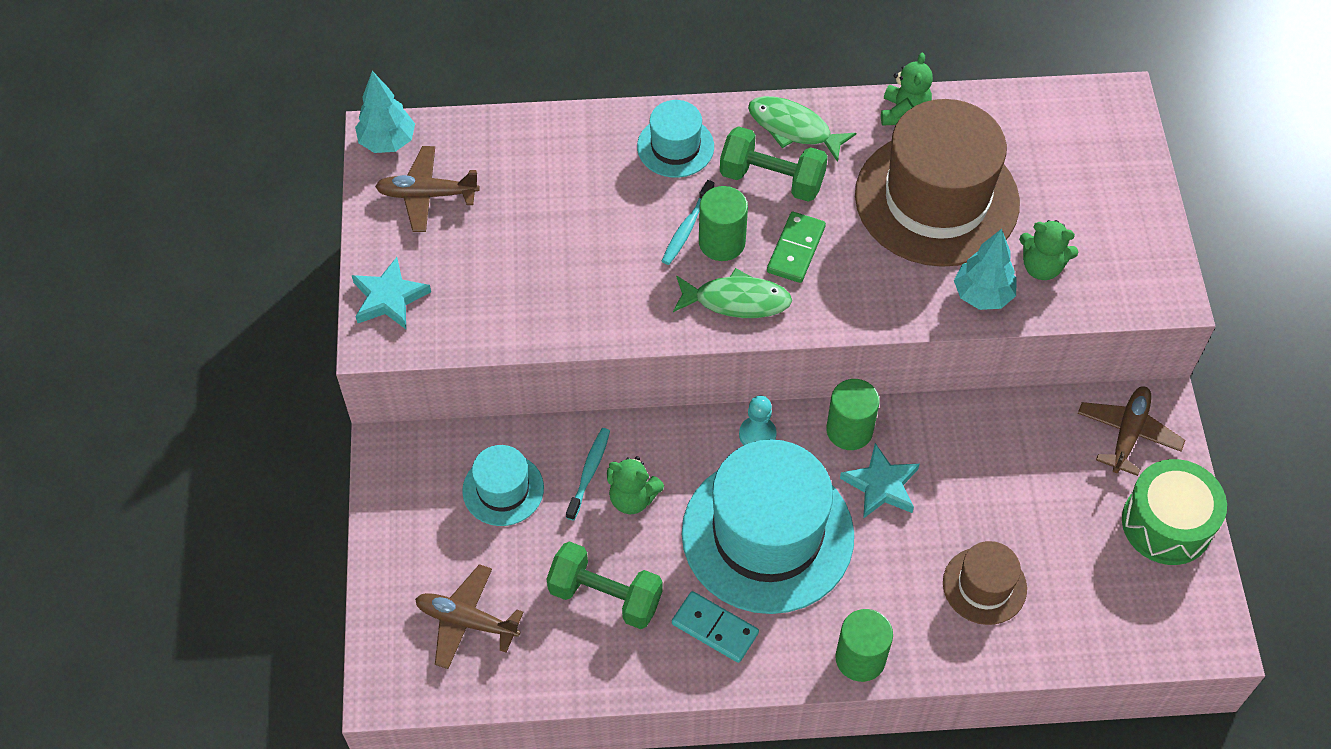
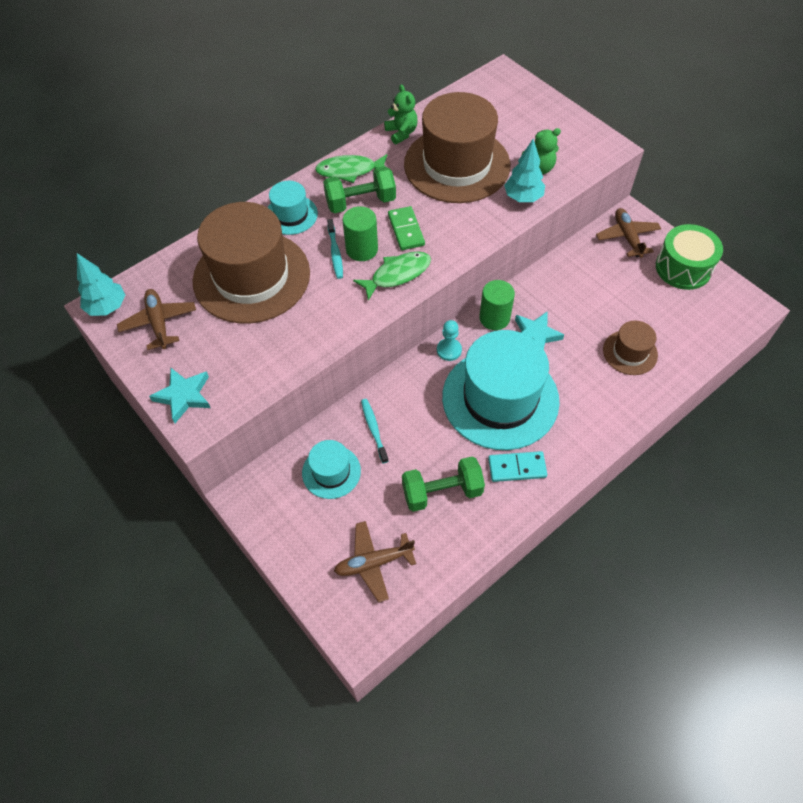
camera: 35 degrees left, 0 degrees up
(427, 195) = (159, 323): brown plane -> brown plane turned 105 degrees clockwise
(568, 200) = (251, 276): none -> brown hat
(632, 498) = (410, 427): green teddy bear -> none
(860, 658) = (604, 431): green cylinder -> none

